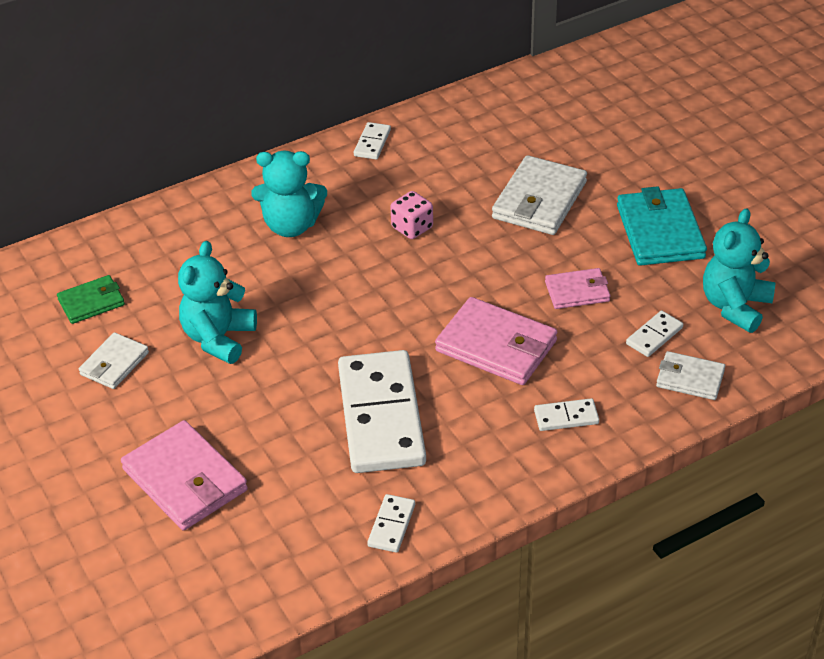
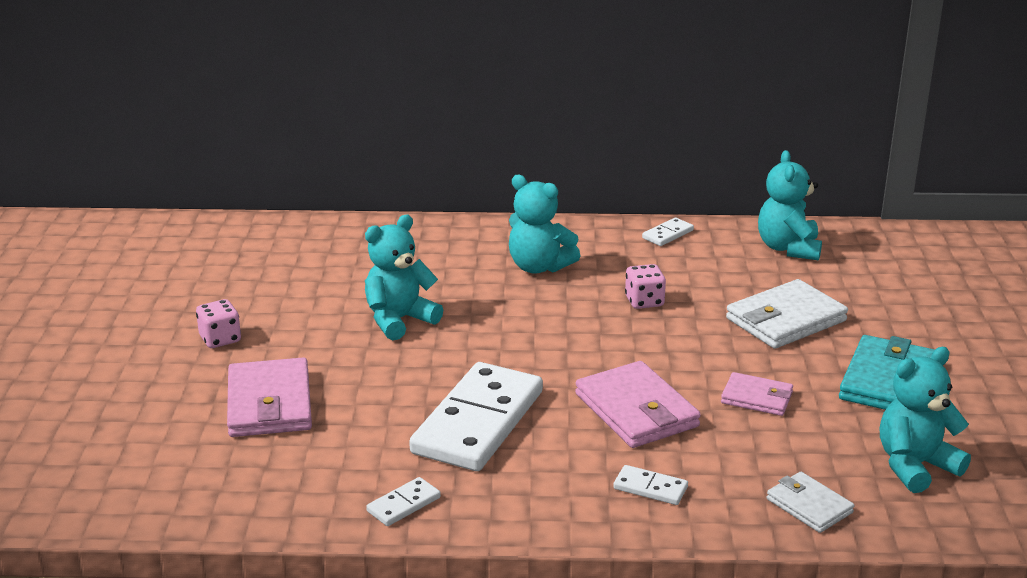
camera: 30 degrees right, 15 degrees down
(71, 431) = (220, 339): none -> pink dice
(91, 302) = (326, 264): green wallet -> none
(114, 363) = (300, 308): white wallet -> none
(484, 120) = (788, 248): none -> turquoise teddy bear
(654, 336) = (803, 459): white domino -> none

